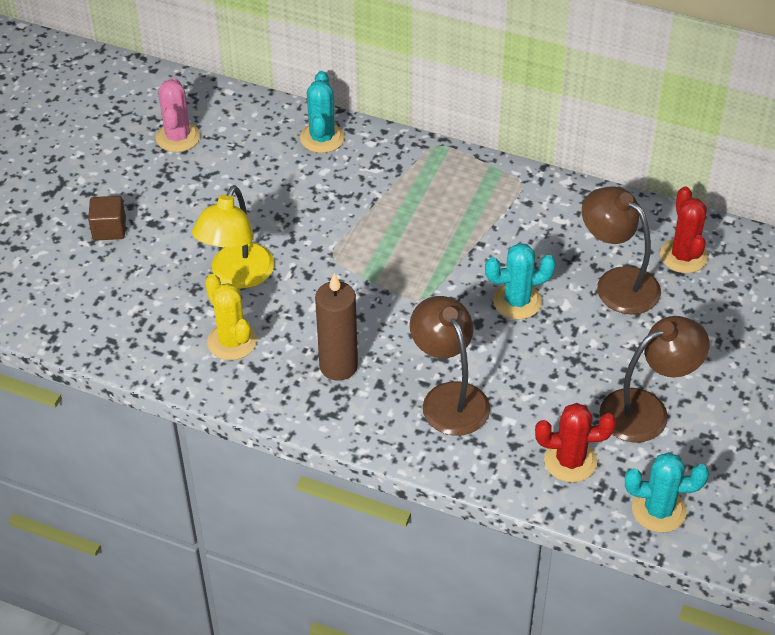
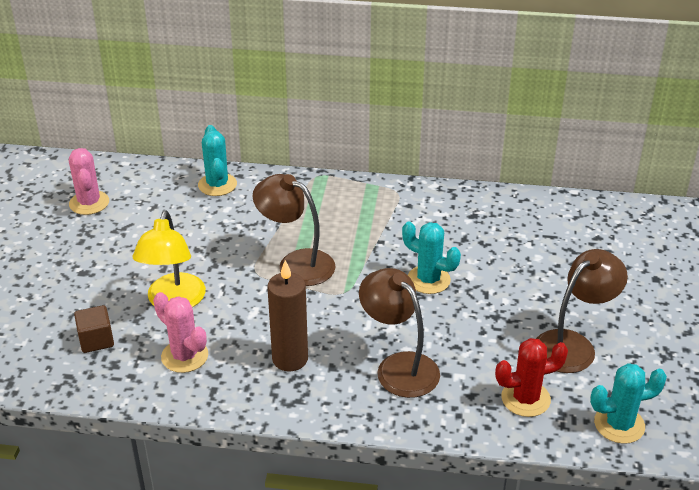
camera: 15 degrees left, 10 degrees down
(109, 229) = (43, 284): brown cube -> brown cube (96, 340)
(232, 341) = (184, 356): yellow cactus -> pink cactus
(517, 301) = (428, 280): turquoise cactus -> turquoise cactus turned 60 degrees clockwise
(617, 283) = (506, 252): brown lamp -> brown lamp (296, 263)
(683, 256) = (551, 223): red cactus -> none

